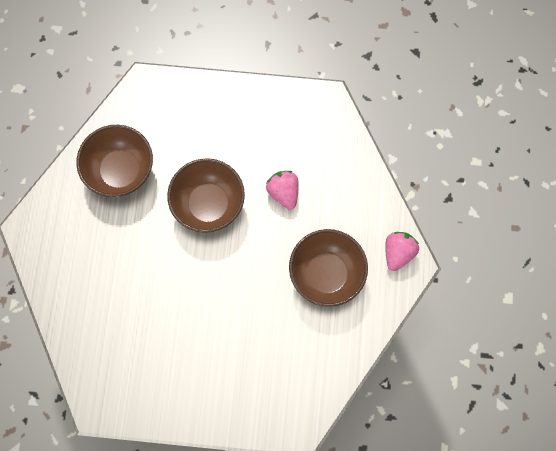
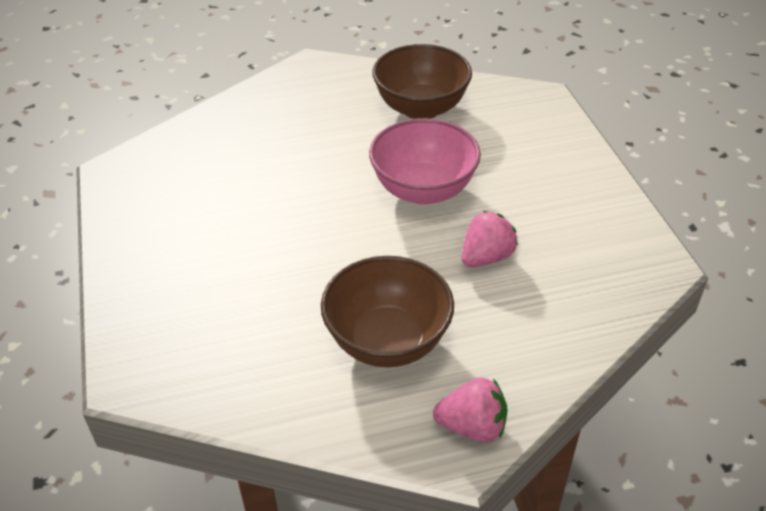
camera: 70 degrees right, 30 degrees down
(208, 204) = (423, 190): brown bowl -> pink bowl

